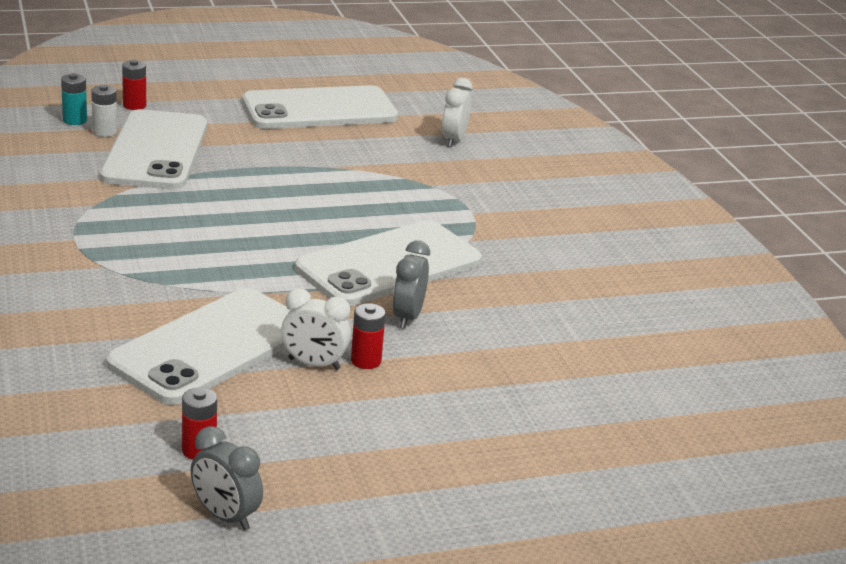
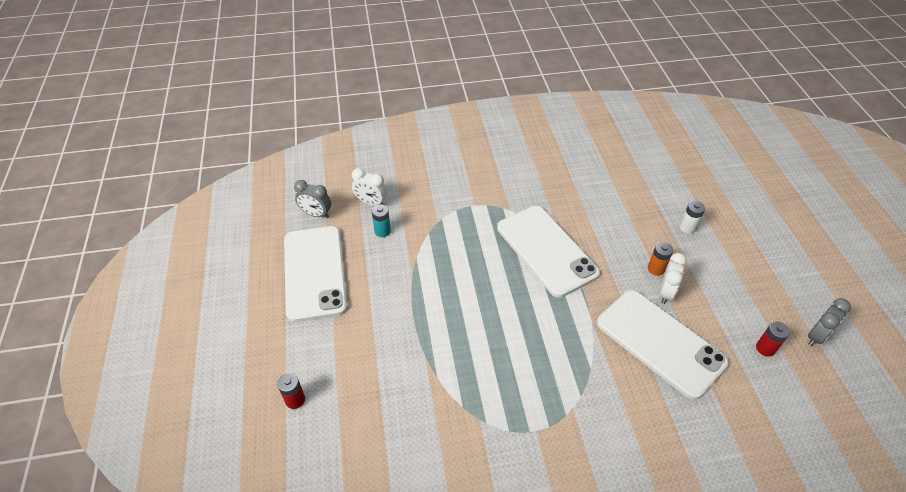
camera: 80 degrees left, 20 degrees up
(75, 120) = (323, 446): turquoise battery -> turquoise battery (382, 231)
(104, 132) = (348, 420): white battery -> white battery (687, 227)
(155, 151) = (386, 381): white phone -> none
(366, 361) = (656, 269): red battery -> orange battery
(407, 317) = (605, 247): grey clock -> grey clock (316, 214)

